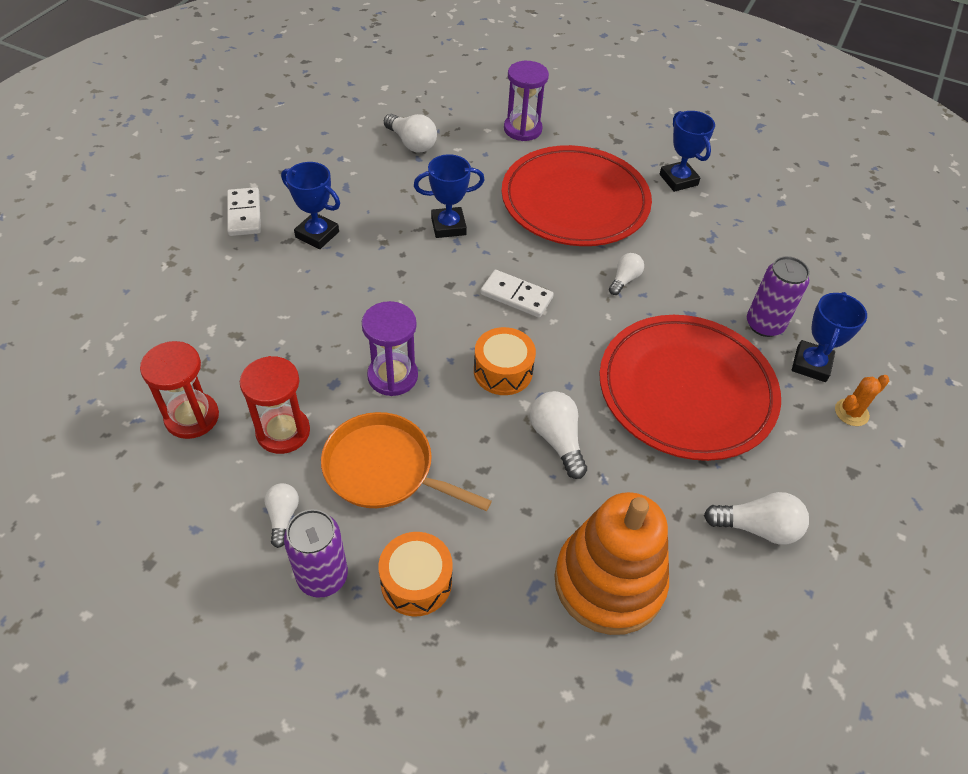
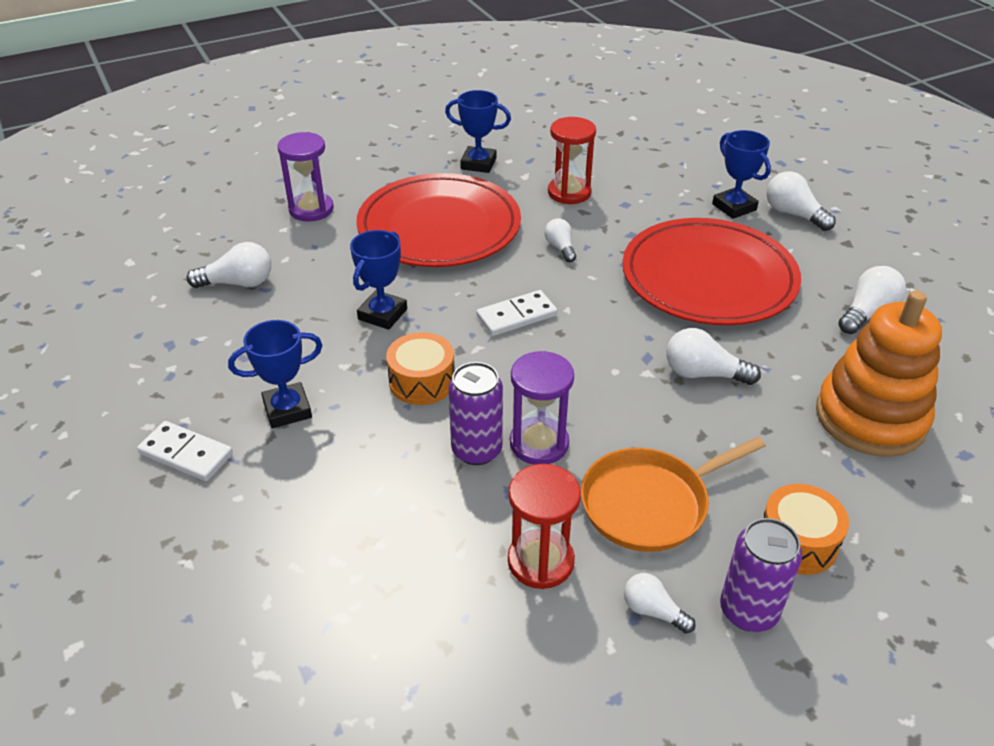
camera: 50 degrees left, 10 degrees down
(192, 417) = (453, 634): red hourglass -> red hourglass (569, 193)
(503, 371) = (598, 368): orange drum -> orange drum (422, 381)
(764, 325) = (676, 206): purple can -> purple can (476, 450)
(851, 412) = (793, 214): orange cactus -> white light bulb

